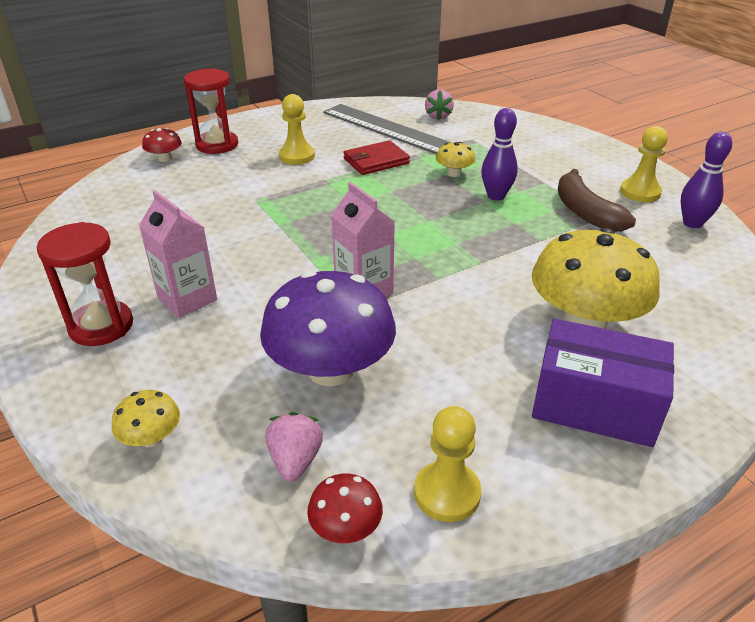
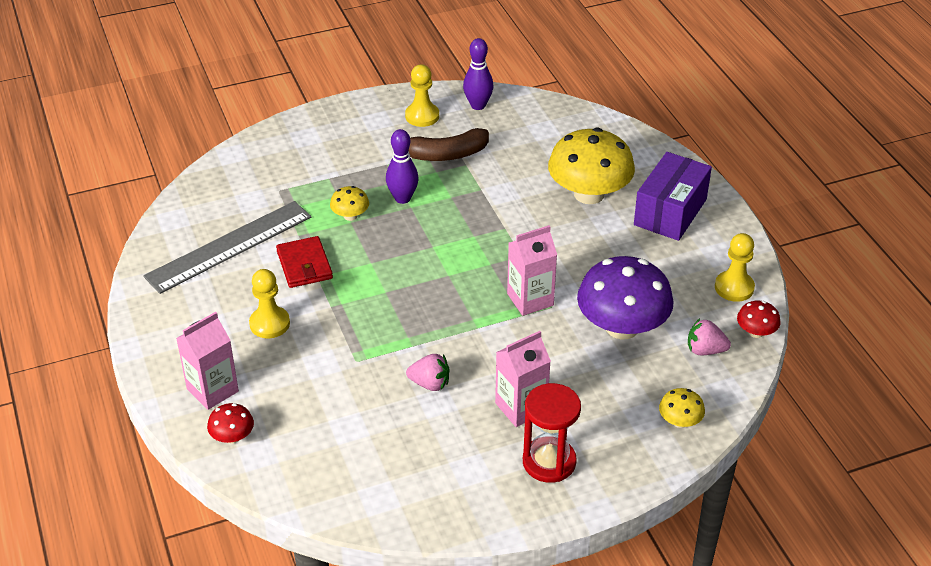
camera: 80 degrees left, 5 degrees up
(217, 145) = (212, 390): red hourglass -> pink carton
(438, 116) = (212, 204): pink strawberry -> pink strawberry (430, 384)

